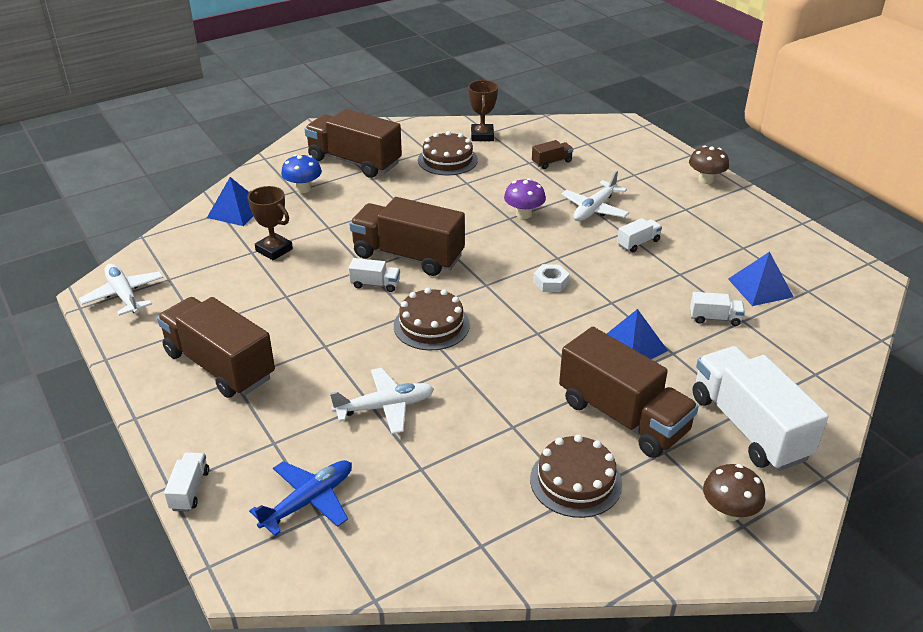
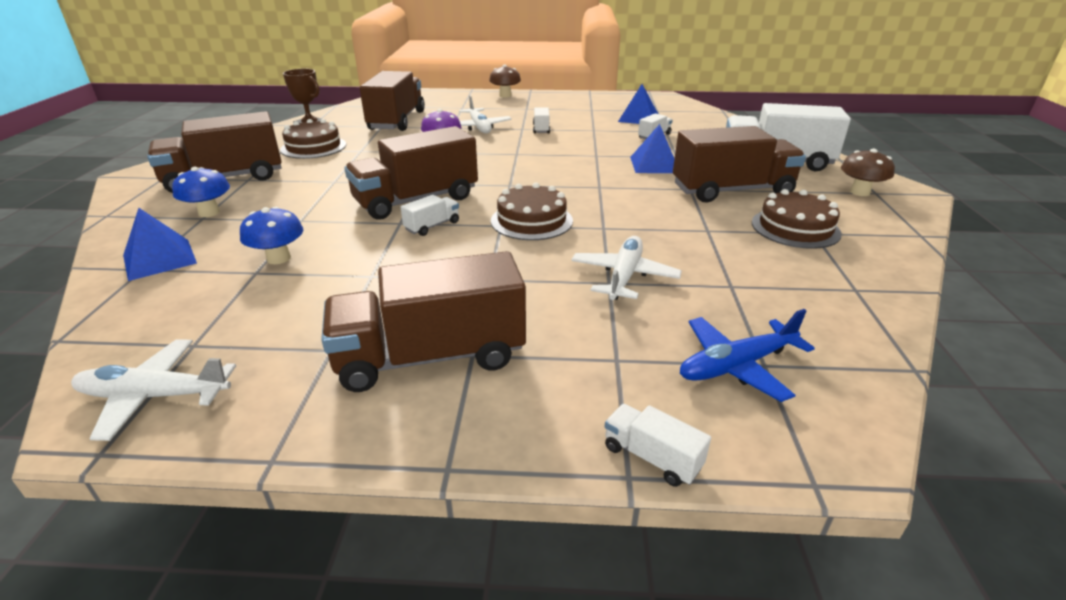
camera: 55 degrees left, 5 degrees down
(274, 250) = (278, 258): brown trophy -> blue mushroom
(308, 501) = (737, 366): blue plane -> blue plane turned 105 degrees counterclockwise
(551, 282) = (543, 164): white nut -> none
(552, 162) = (397, 121): brown truck -> brown truck, size x2.34

